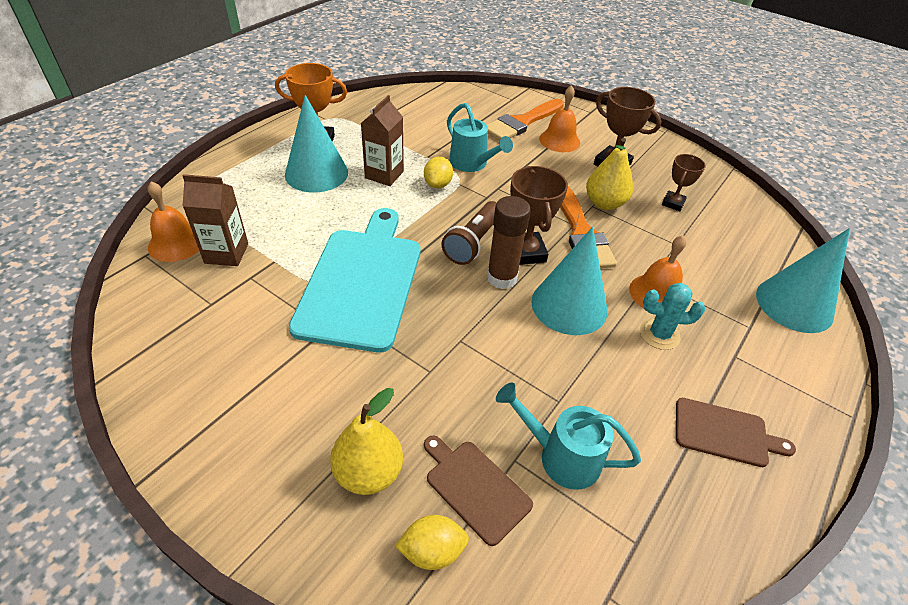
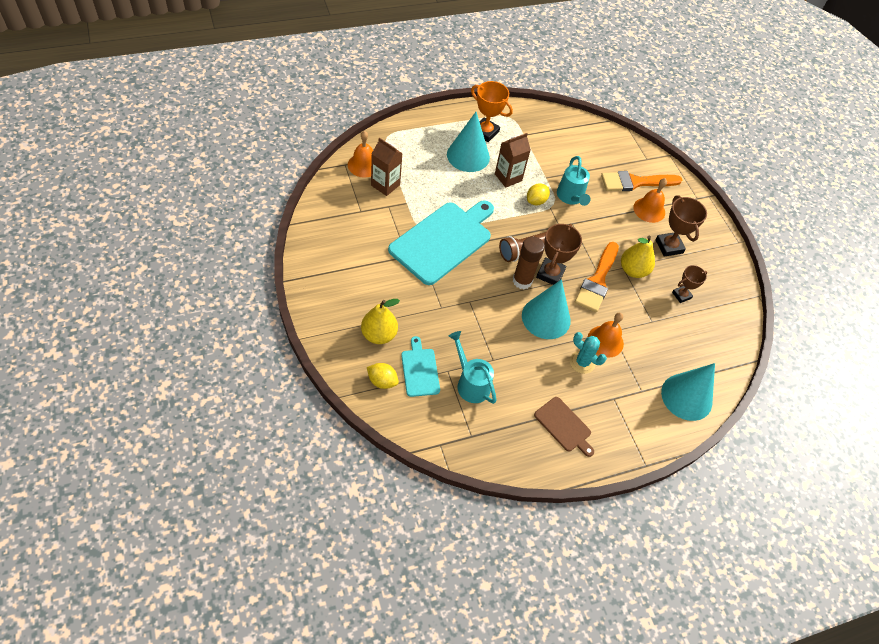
camera: 30 degrees right, 10 degrees up
(475, 488) = (420, 370): brown cutting board -> turquoise cutting board

